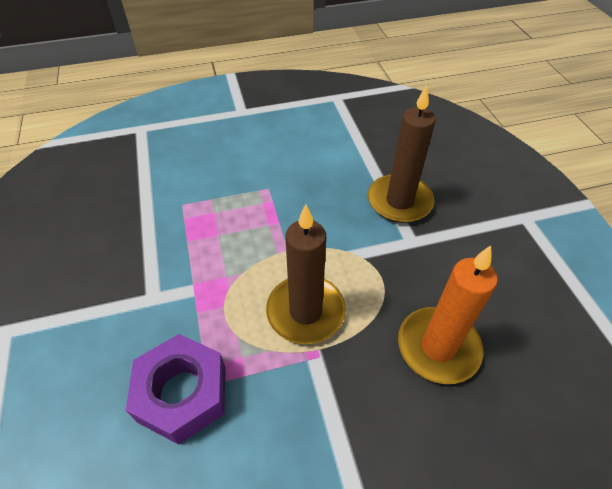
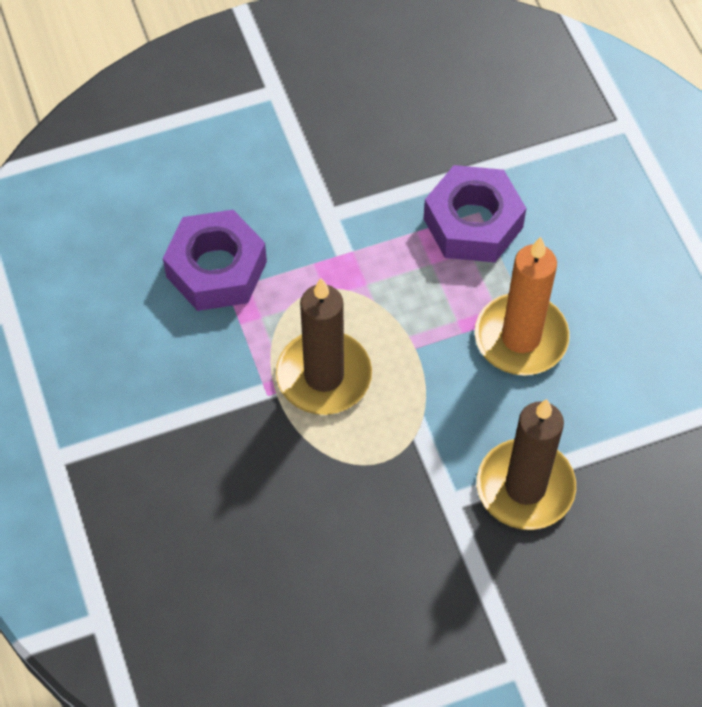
camera: 85 degrees right, 10 degrees up
(190, 208) = (473, 223): none -> purple nut
(438, 347) = (288, 522): orange candle -> orange candle (521, 338)

